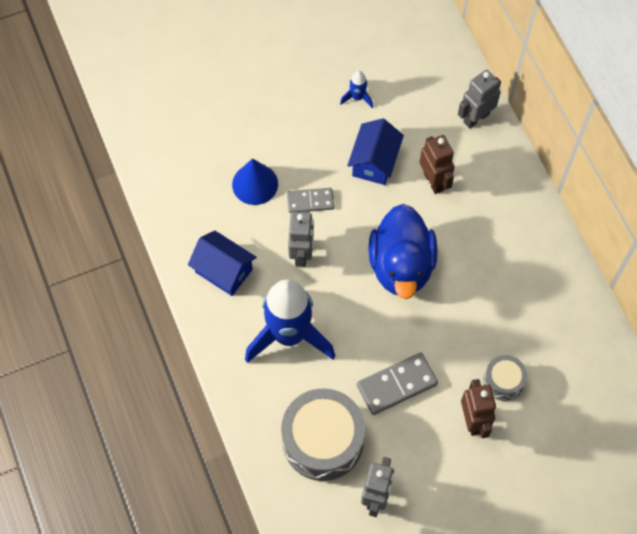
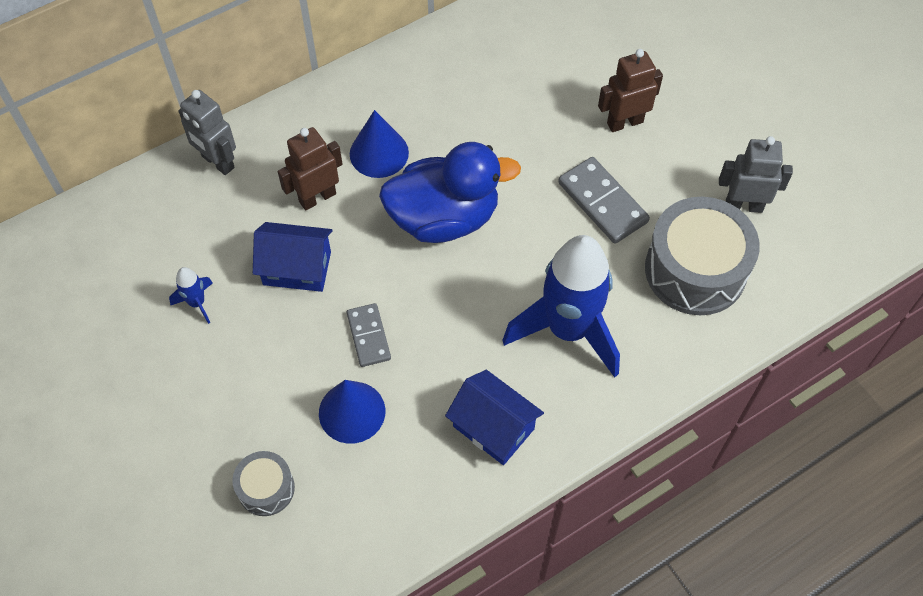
camera: 100 degrees left, 5 degrees down
(224, 270) = (493, 427): blue house -> blue house turned 75 degrees counterclockwise
(302, 254) = (449, 334): grey robot -> none
(468, 228) = (379, 153): none -> blue cone
(503, 381) = (569, 99): grey drum -> grey drum (266, 488)

